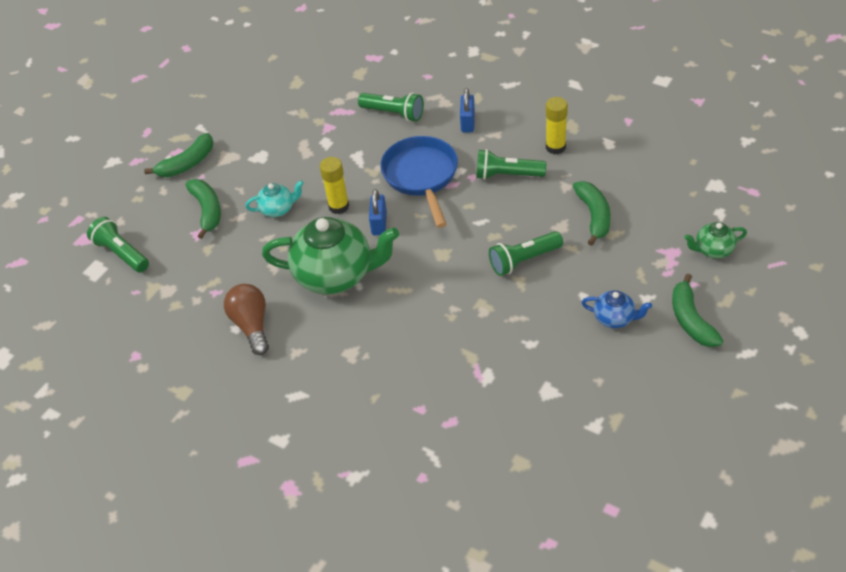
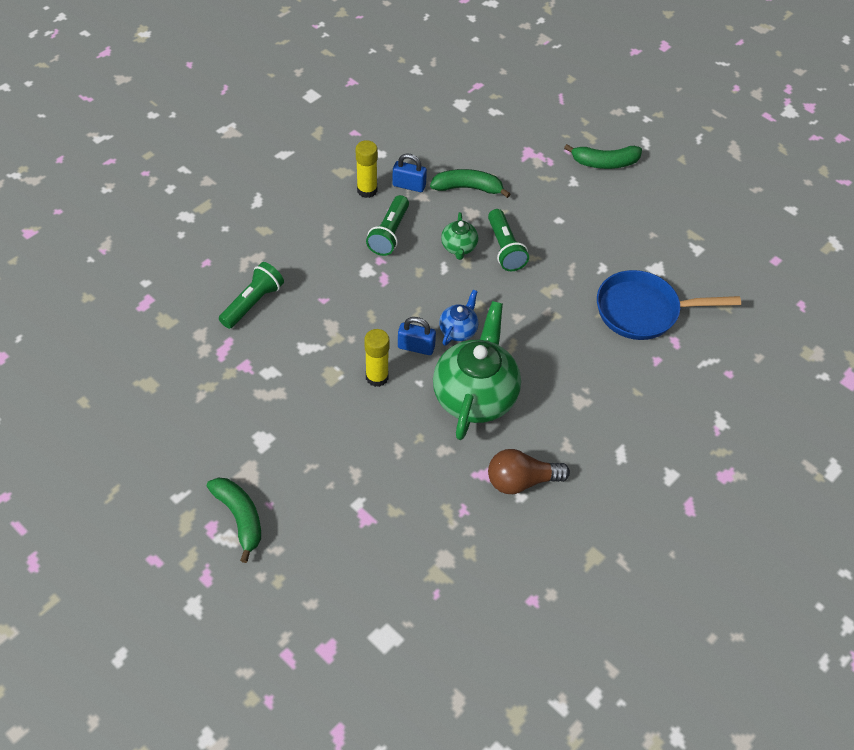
camera: 85 degrees left, 5 degrees up
(121, 253) = (368, 605): green flashlight -> none
(207, 210) = (332, 504): green banana -> none
(278, 209) = (358, 433): turquoise teapot -> none
(421, 176) = (362, 299): blue pan -> blue pan (643, 311)
(468, 122) = (299, 246): blue padlock -> blue padlock (409, 185)
(614, 318) = (590, 207): blue teapot -> blue teapot (458, 330)
(713, 250) = (534, 128): green teapot -> green teapot (459, 247)

